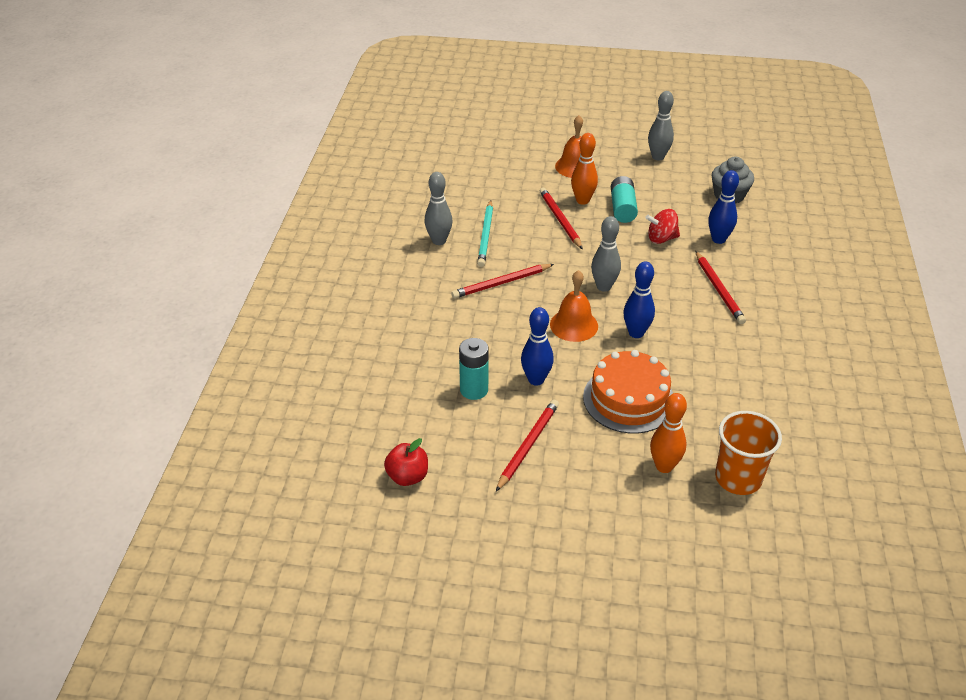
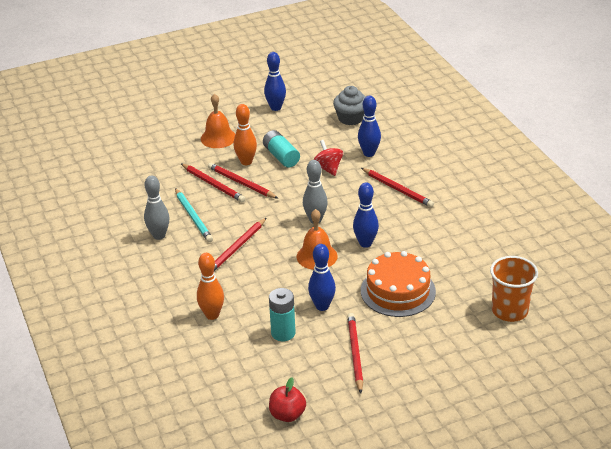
camera: 30 degrees left, 5 degrees down
(531, 211) = (213, 184): none -> red pencil
(658, 157) = (276, 108): grey bowling pin -> blue bowling pin
(661, 239) = (328, 168): red spinning top -> red spinning top turned 105 degrees clockwise
(664, 466) = (457, 325): orange bowling pin -> orange bowling pin (212, 315)

